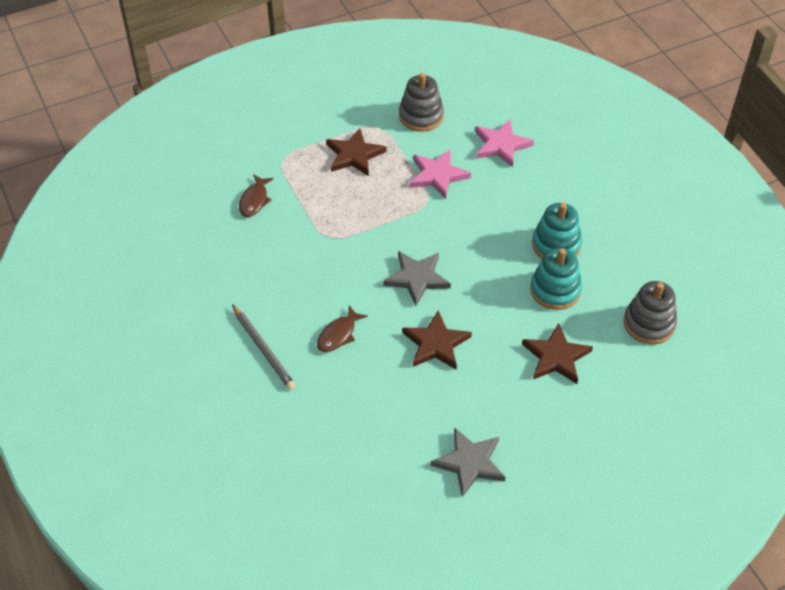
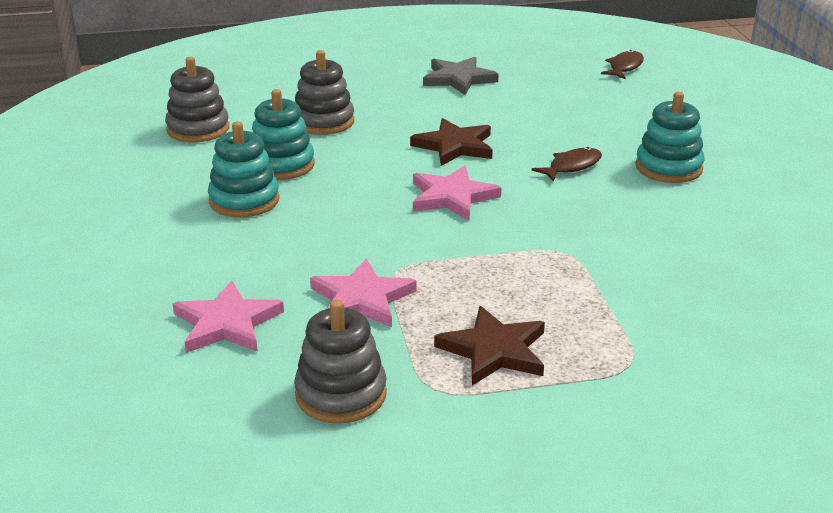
camera: 165 degrees left, 20 degrees down
(254, 200) = (683, 313): brown fish -> brown fish (624, 67)
(263, 349) = (668, 168): grey pencil -> turquoise stacking toy
(417, 278) = (452, 197): grey star -> pink star
(556, 357) = (323, 122): brown star -> grey stacking toy

